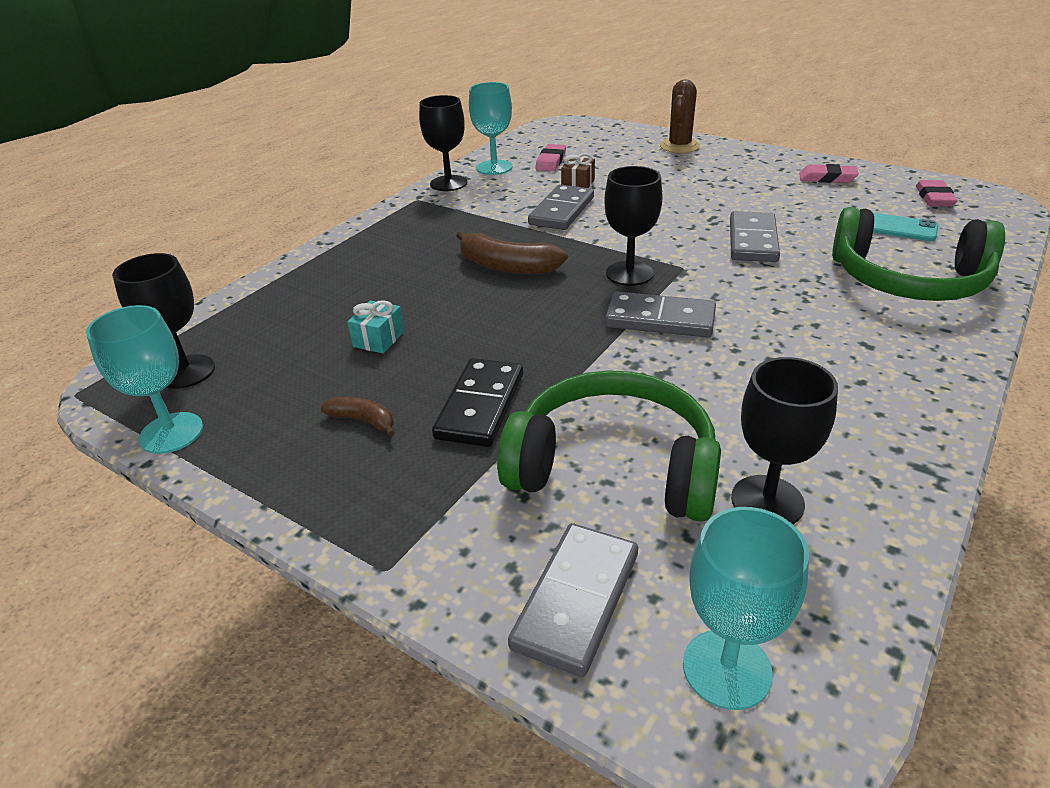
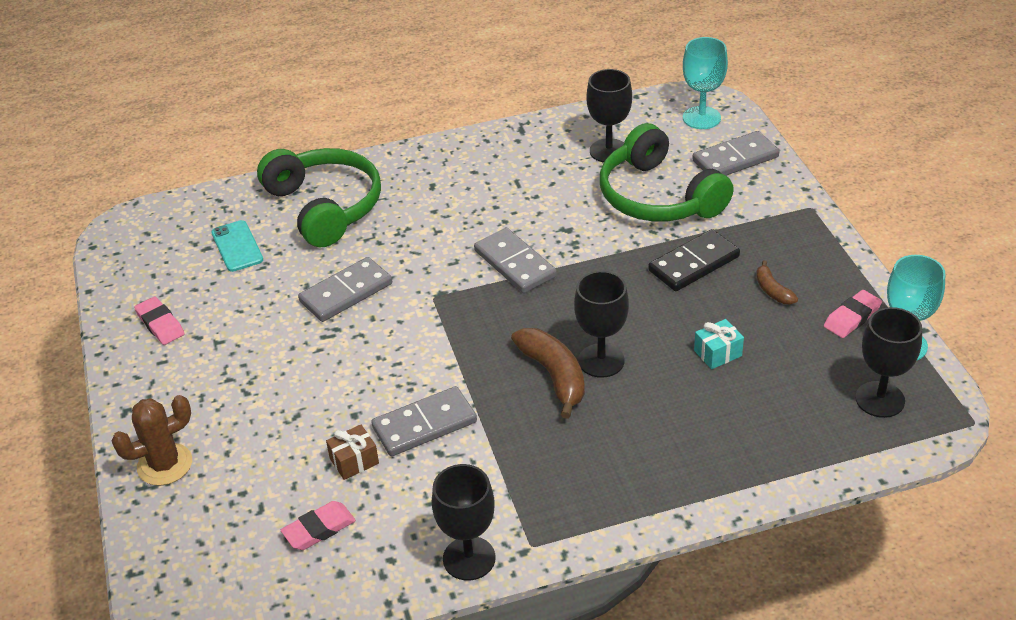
camera: 140 degrees left, 5 degrees up
(494, 167) = (387, 560): turquoise goblet -> none
(629, 273) = (477, 313): black goblet -> black goblet (601, 360)
(934, 198) = (149, 255): pink eraser -> pink eraser (852, 317)

